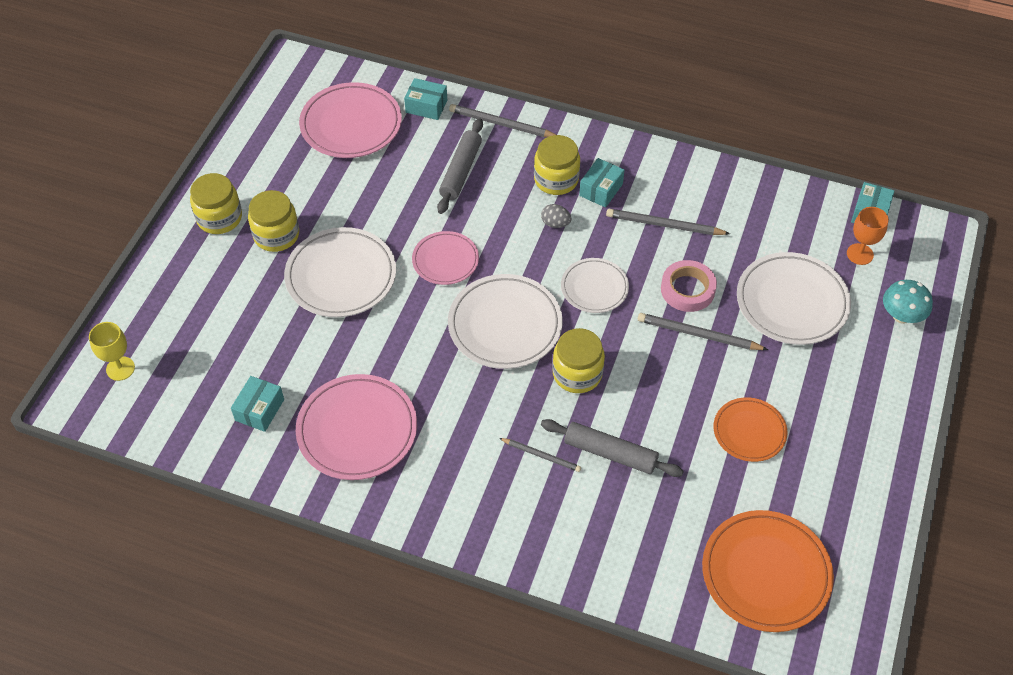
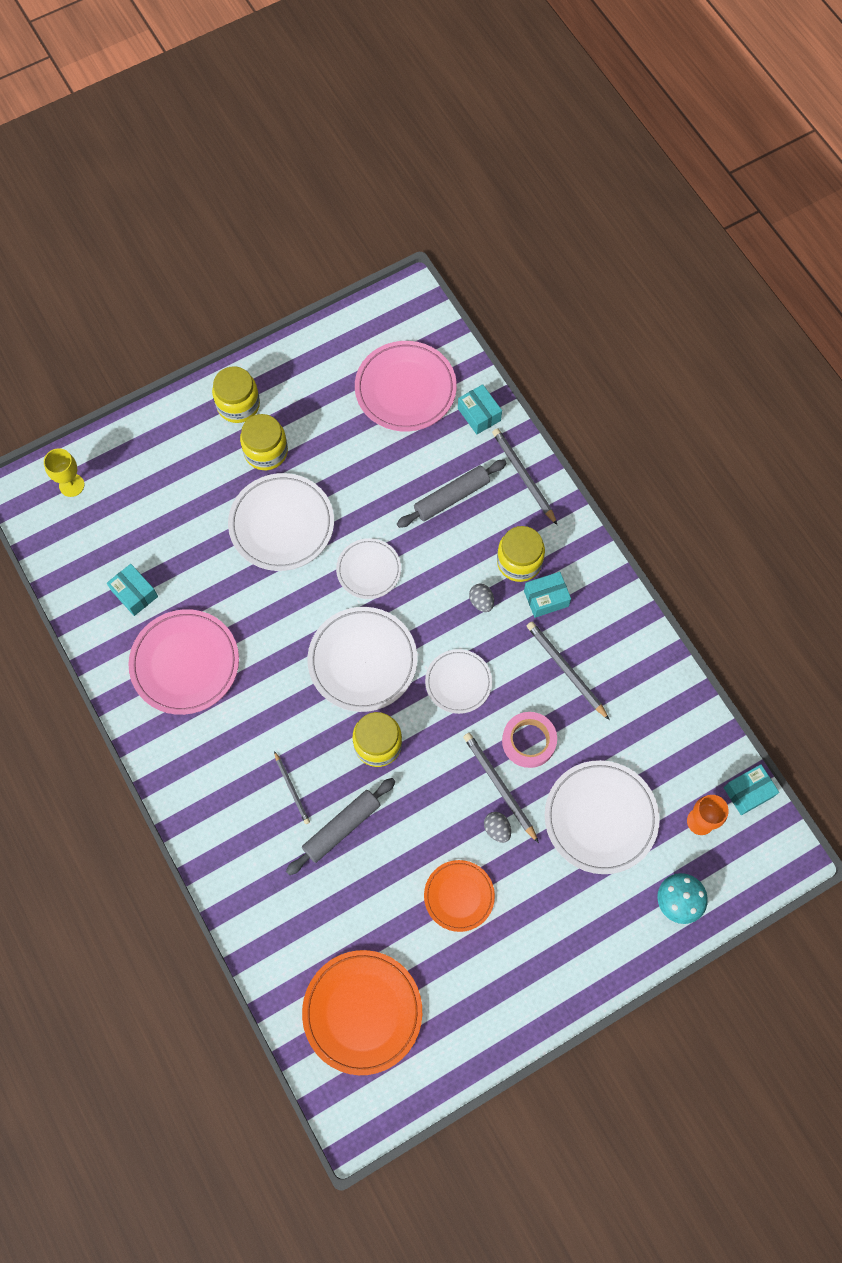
camera: 40 degrees right, 15 degrees up
(259, 410) = (134, 593): turquoise box -> turquoise box turned 75 degrees clockwise
(445, 260) = (368, 570): pink plate -> white plate
(610, 453) = (342, 828): grey rolling pin -> grey rolling pin turned 75 degrees clockwise
(727, 365) = (497, 829): none -> grey egg

